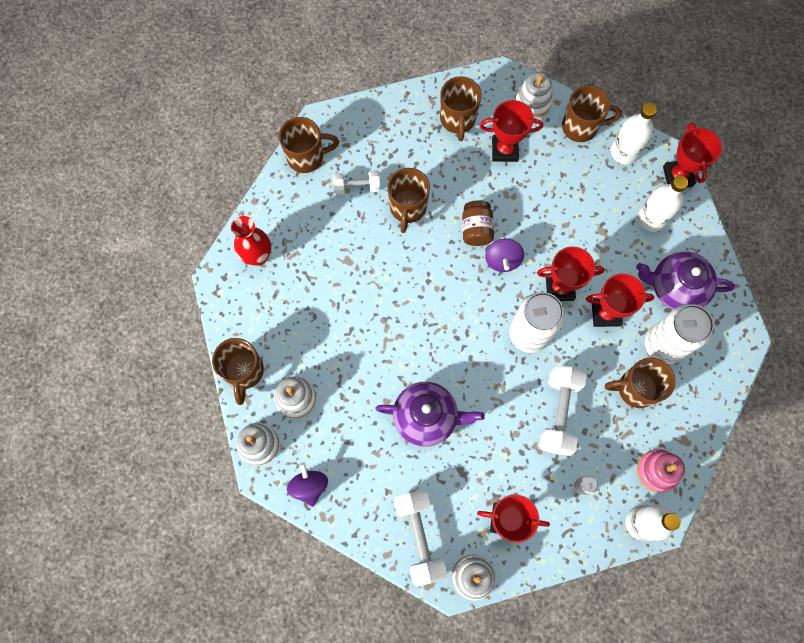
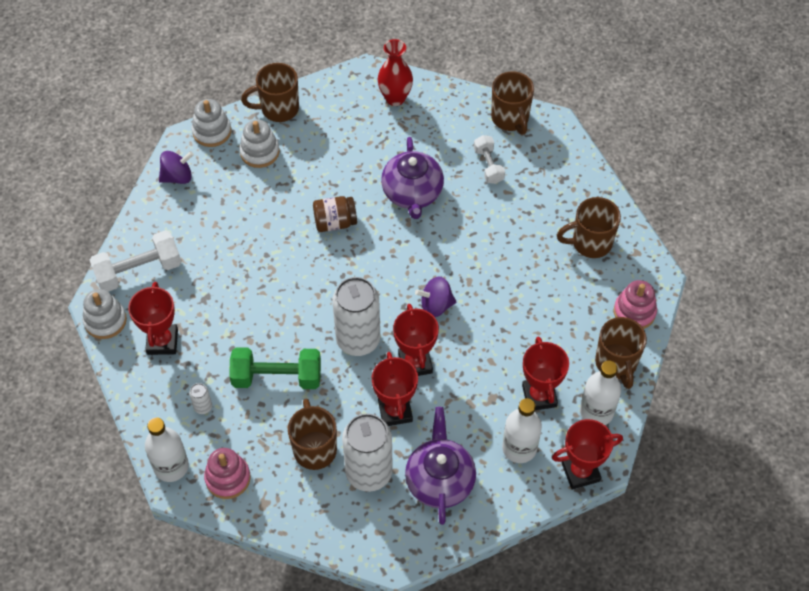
camera: 80 degrees right, 15 degrees down
(408, 208) = (475, 212): brown mug -> none
(426, 417) = (256, 260): purple teapot -> purple teapot (412, 193)
(476, 229) = (466, 277): brown jar -> brown jar (335, 222)
(504, 150) = (566, 291): red trophy -> red trophy (539, 396)
(533, 102) = (634, 312): white stacking toy -> pink stacking toy
(558, 413) = (277, 377): white dumbbell -> green dumbbell

